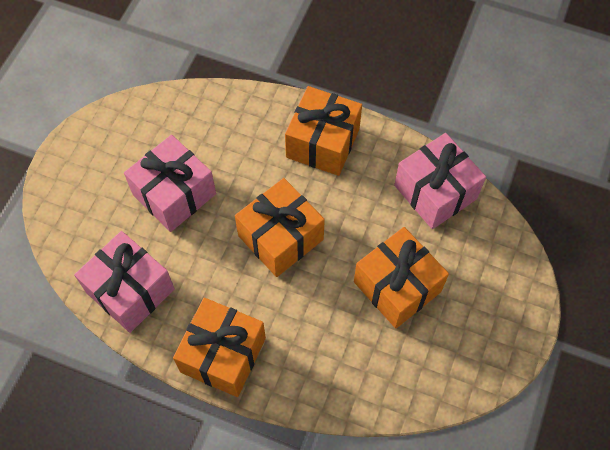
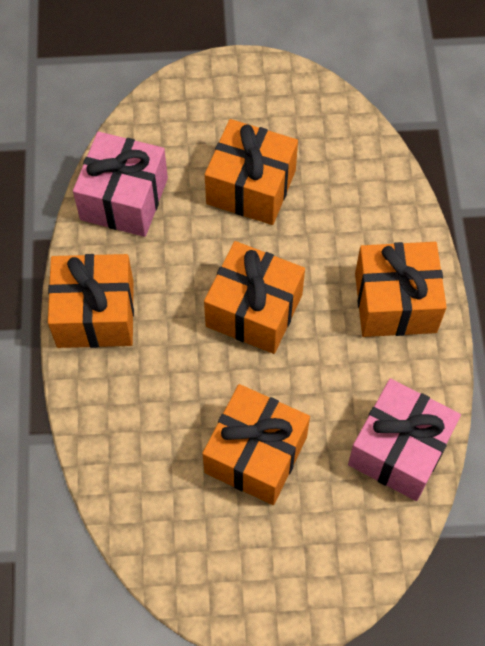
camera: 65 degrees right, 0 degrees up
(174, 194) = (251, 187): pink gift -> orange gift

